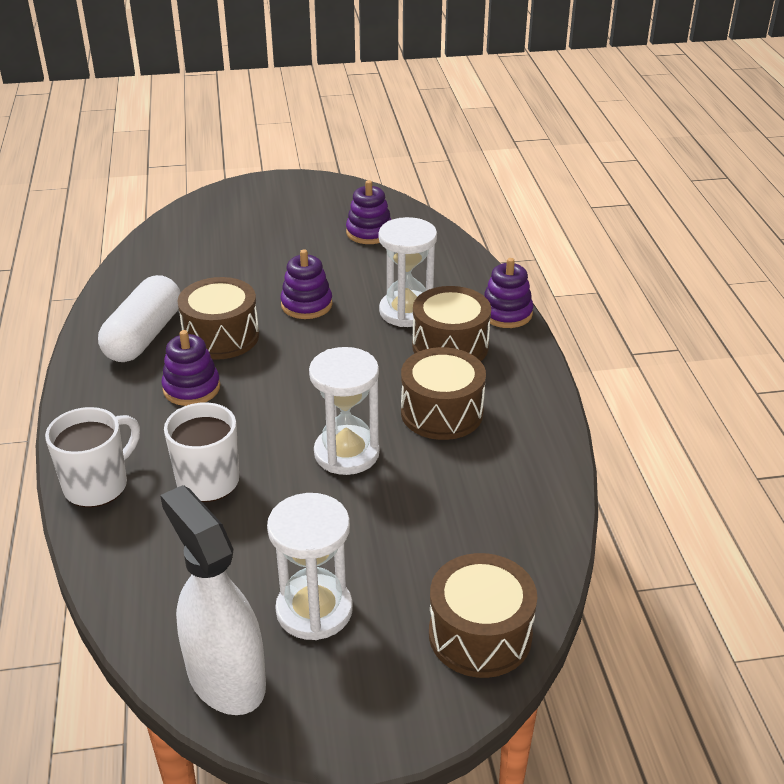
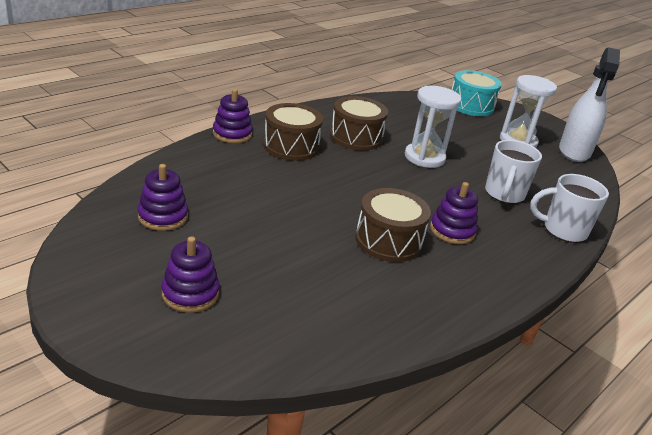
camera: 130 degrees left, 5 degrees down
(144, 336) = (435, 281): white capsule -> none
(306, 305) = (306, 215): purple stacking toy -> purple stacking toy (190, 294)
(407, 311) = (269, 170): white hourglass -> none
(480, 635) = (471, 106): brown drum -> turquoise drum

